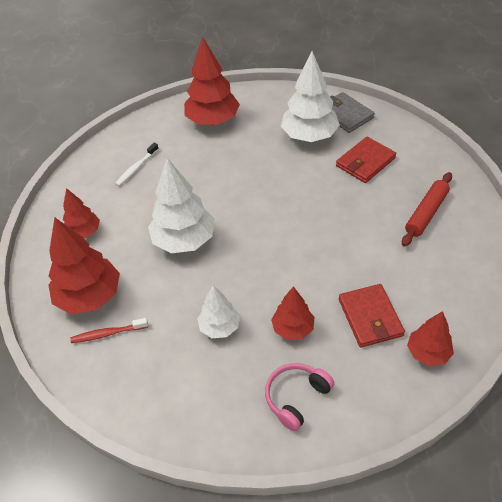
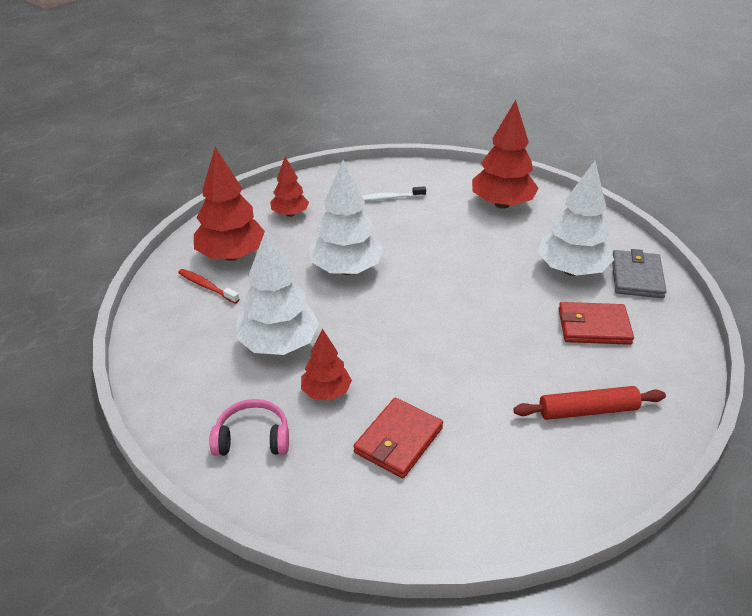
camera: 45 degrees right, 10 degrees down
(219, 327) = (278, 344): white tree -> white tree, size x1.73
(428, 353) = (403, 511): red tree -> none

